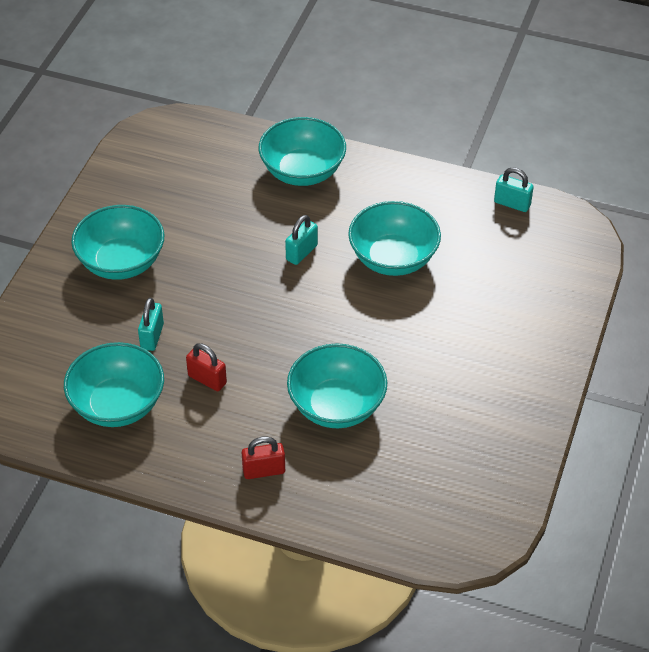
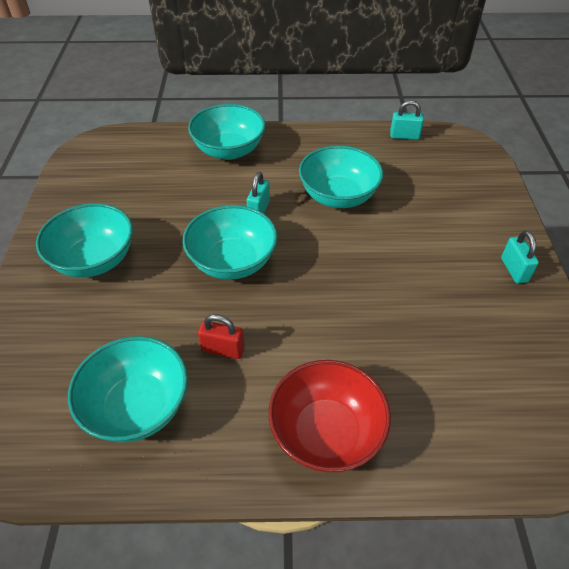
camera: 20 degrees left, 0 degrees up
(152, 336) = (149, 322): turquoise padlock -> turquoise padlock (514, 270)
(264, 471) = (326, 432): red padlock -> red bowl
(337, 406) = (362, 338): turquoise bowl -> turquoise bowl (232, 262)

